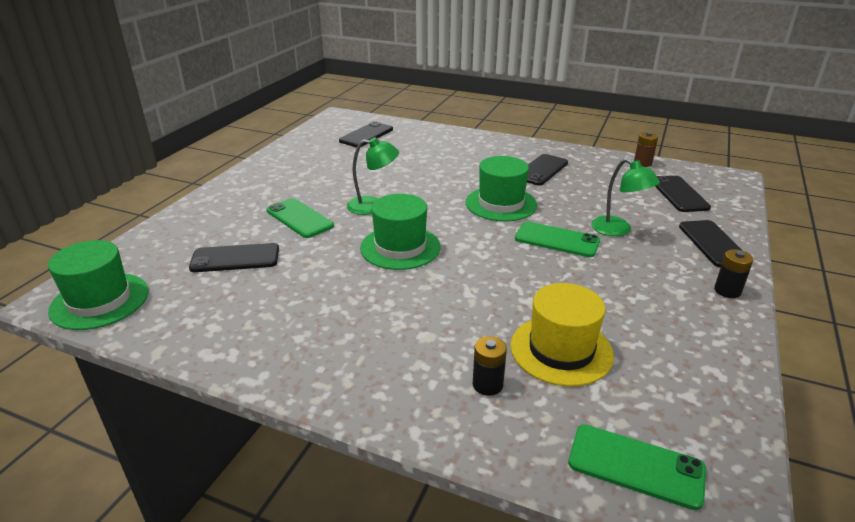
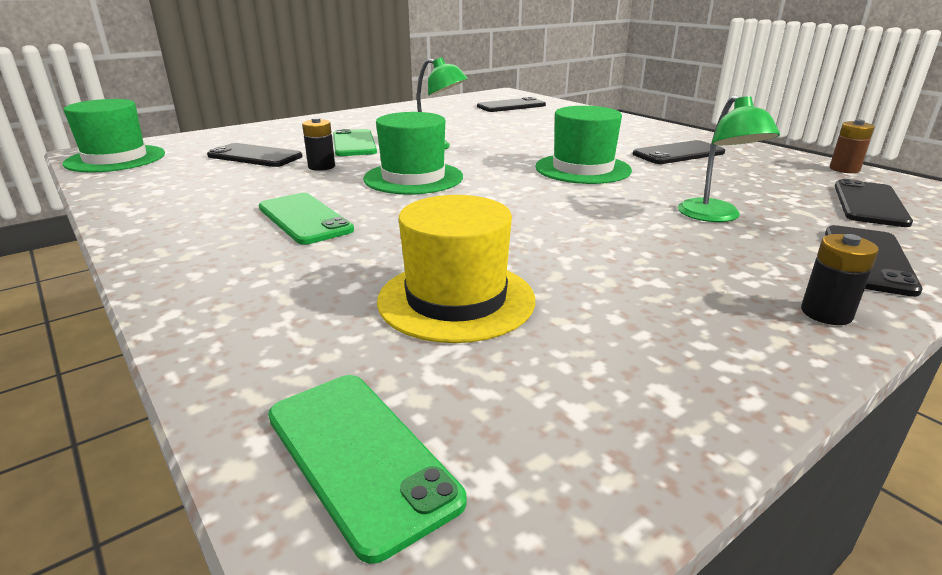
camera: 30 degrees right, 5 degrees down
(487, 384) = (314, 301): black battery -> black battery (321, 167)
(557, 240) = (610, 208): green phone -> green phone (304, 219)

